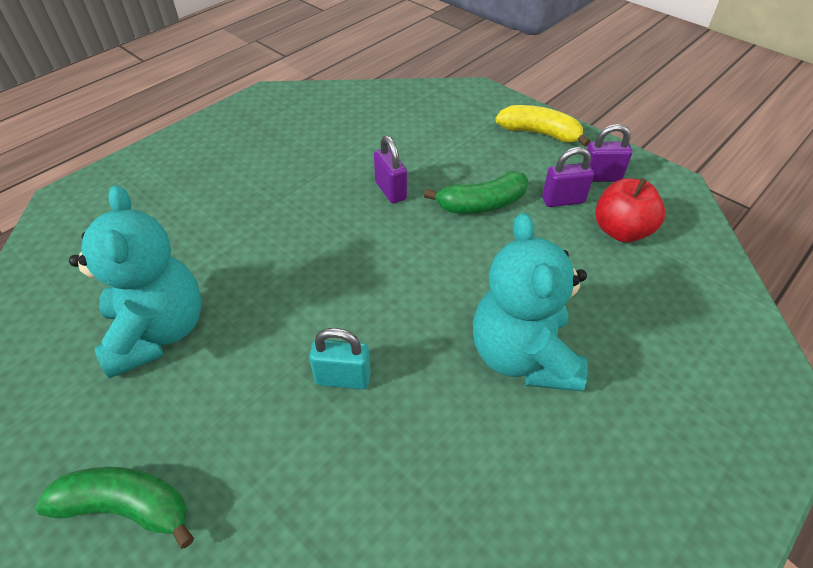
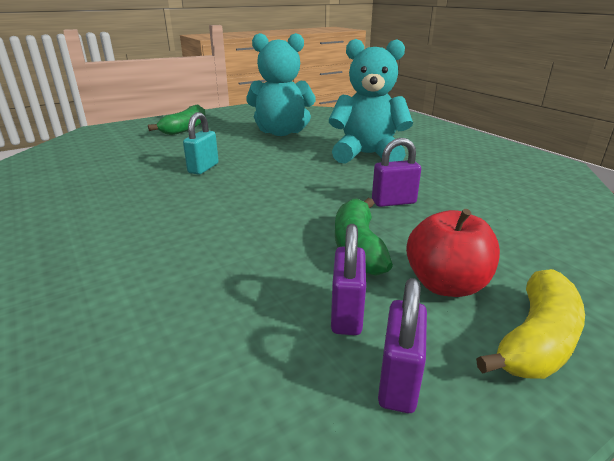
camera: 105 degrees right, 20 degrees down
(522, 356) = (149, 229): turquoise teddy bear -> turquoise teddy bear (367, 155)
(621, 231) = (256, 355): red apple -> red apple (445, 284)

